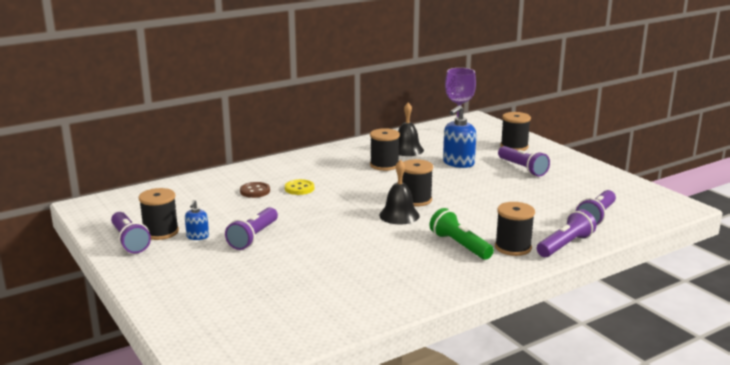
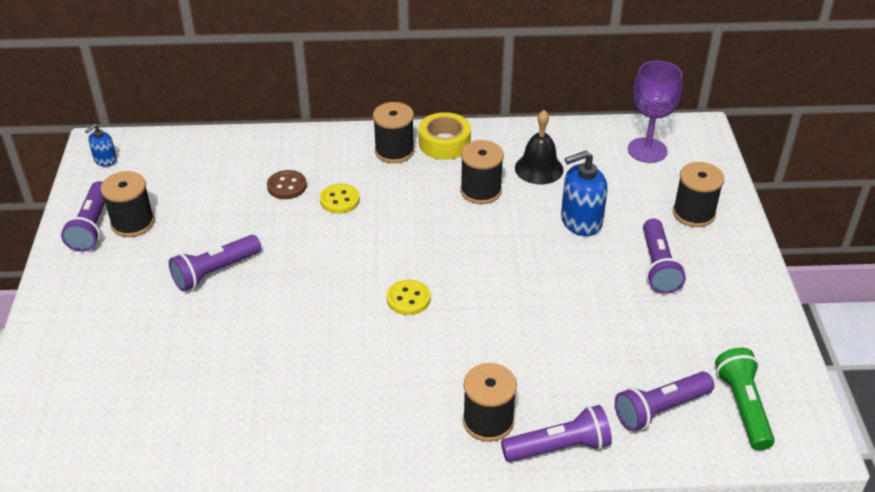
camera: 30 degrees right, 20 degrees up
(197, 236) = (161, 246): blue soap dispenser -> blue soap dispenser (105, 160)
(336, 153) = (444, 143): none -> yellow tape
(399, 215) = (408, 299): black bell -> yellow button
(415, 200) = (455, 277): black spool -> black spool (394, 151)
(460, 245) = (427, 388): green flashlight -> green flashlight (743, 407)

